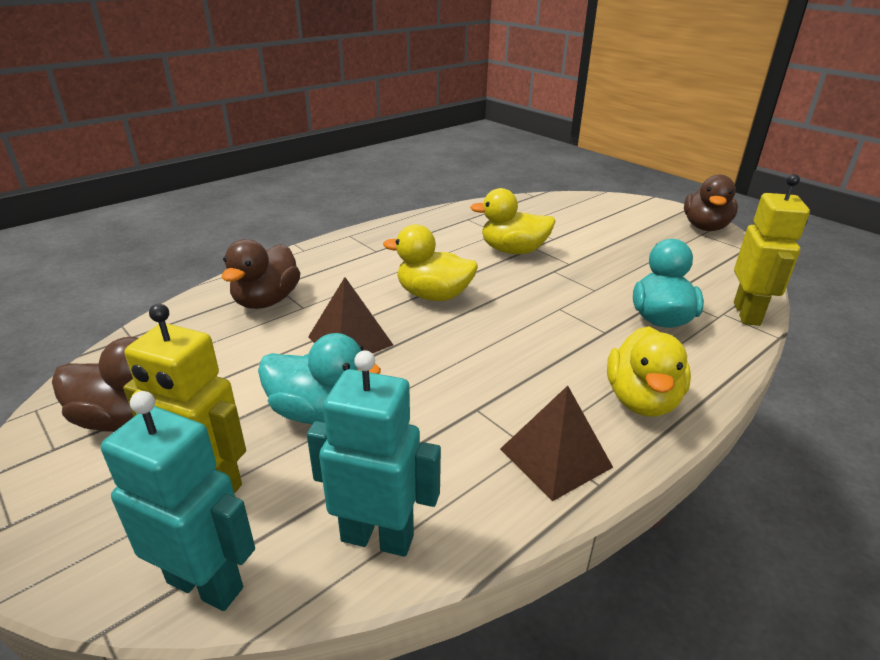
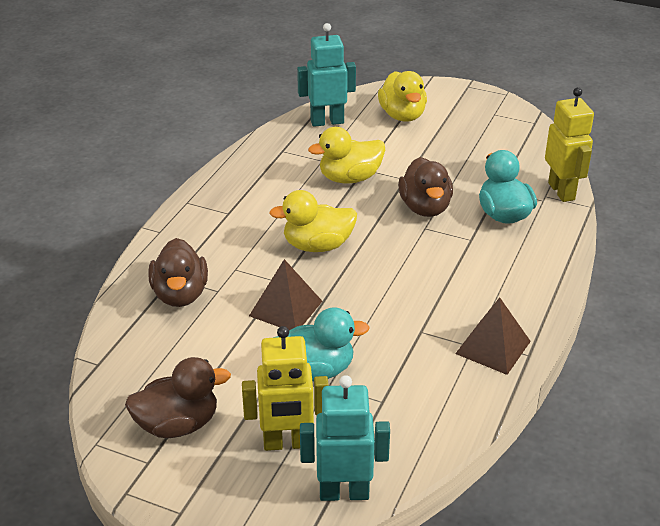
camera: 25 degrees left, 5 degrees up
(377, 537) = (421, 432): turquoise robot -> turquoise robot (327, 121)
(641, 400) = (524, 288): yellow duck -> yellow duck (402, 115)
(705, 227) = (493, 105): brown duck -> brown duck (425, 208)

